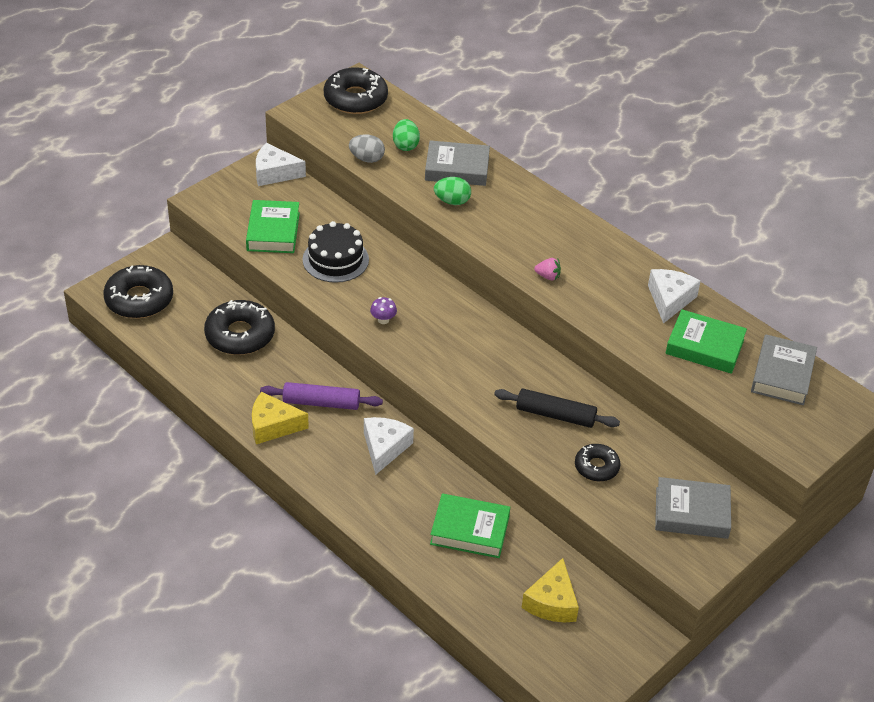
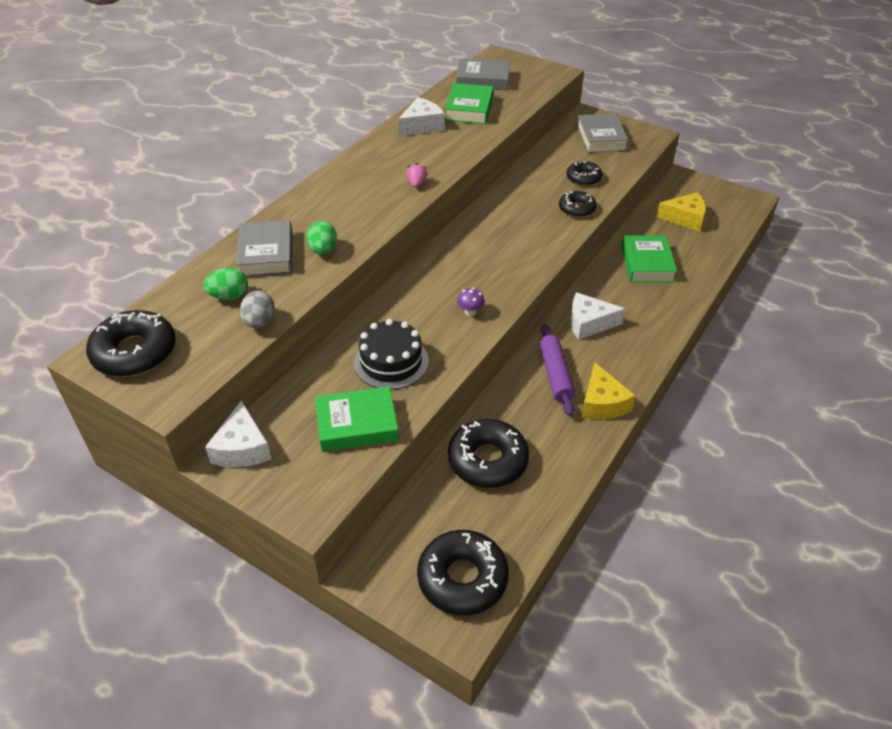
camera: 100 degrees left, 0 degrees up
(532, 442) = (577, 209): none -> black donut
(555, 415) = (541, 201): black rolling pin -> none
(669, 300) = (422, 126): white cheese -> white cheese turned 135 degrees clockwise

